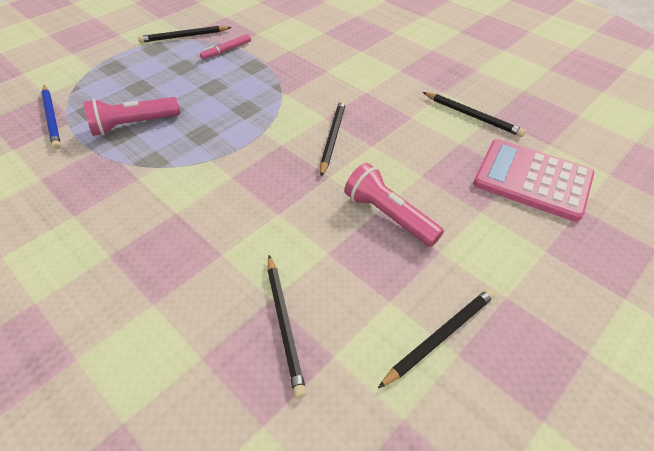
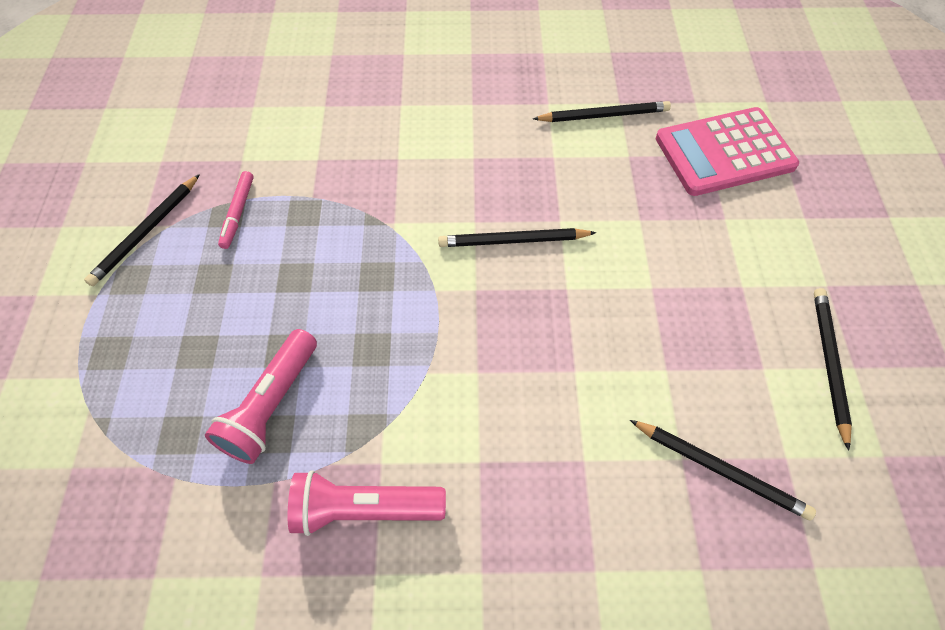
camera: 45 degrees left, 10 degrees up
(52, 118) = (141, 490): blue pencil -> none
(332, 138) = (513, 241): black pencil -> black pencil turned 60 degrees counterclockwise
(389, 216) = (666, 286): pink flashlight -> pink flashlight (364, 509)

